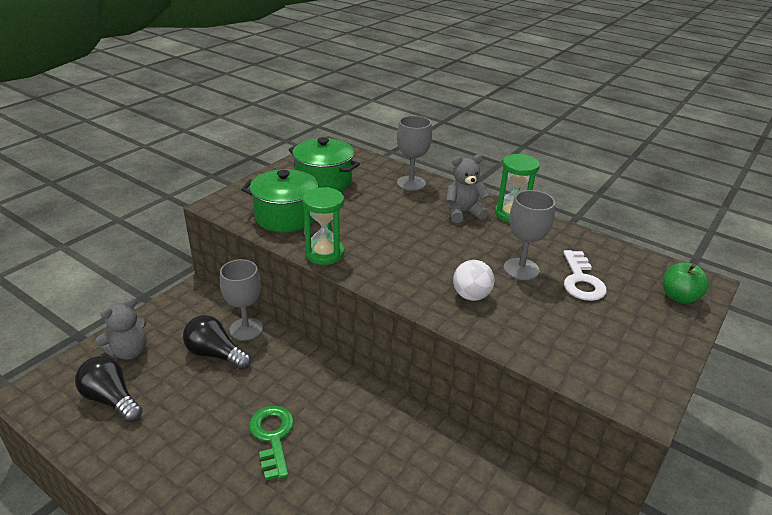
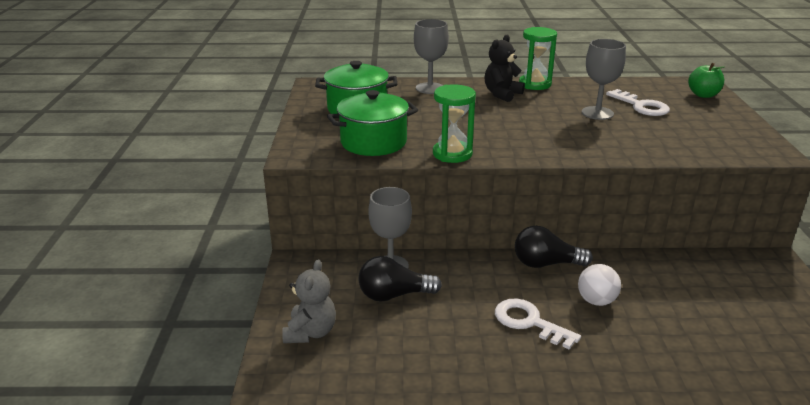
camera: 35 degrees left, 5 degrees down
(111, 399) = (355, 372): black light bulb -> black light bulb (546, 264)
(273, 436) = (529, 322): green key -> white key
(463, 213) = (502, 94): grey teddy bear -> black teddy bear
(471, 296) = (596, 139): white ball -> white ball (596, 301)

